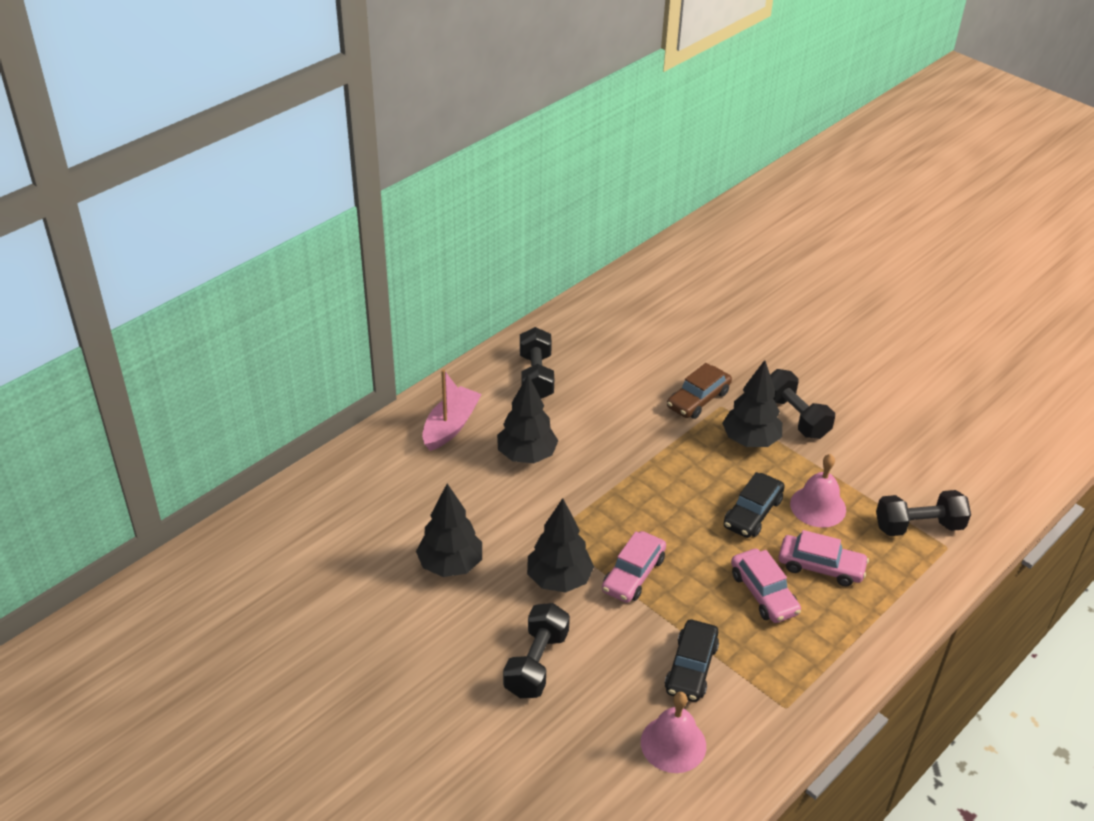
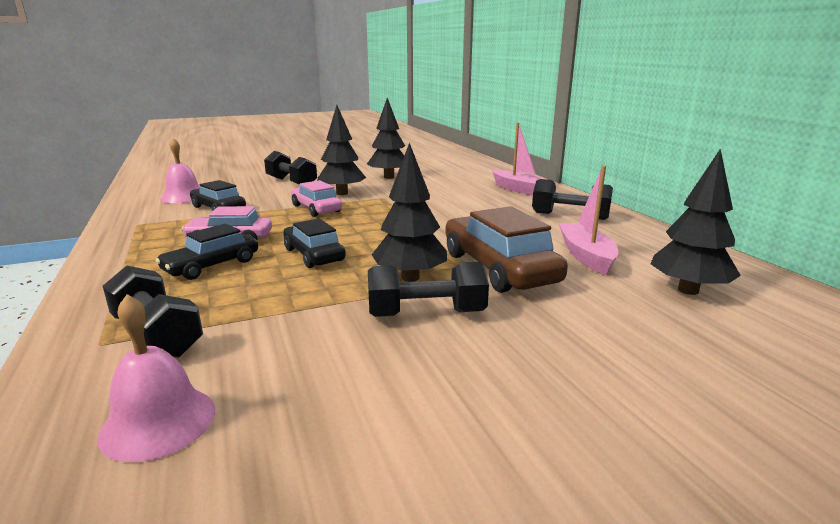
camera: 115 degrees right, 20 degrees down
(527, 455) = (469, 201): black tree -> black tree (688, 290)
(640, 358) = (586, 256): none -> pink boat
(698, 399) = (498, 268): brown car -> brown car, size x1.60
(818, 506) = (277, 285): pink bell -> pink bell (158, 422)
(820, 567) = (212, 265): pink car -> black car
(918, 526) = (157, 335): black dumbbell -> black dumbbell turned 60 degrees counterclockwise

